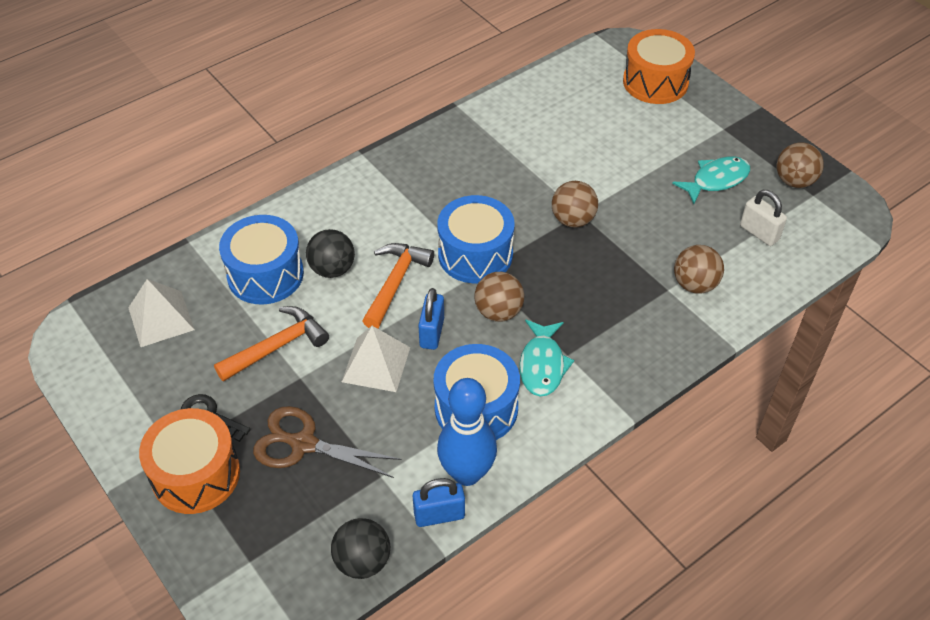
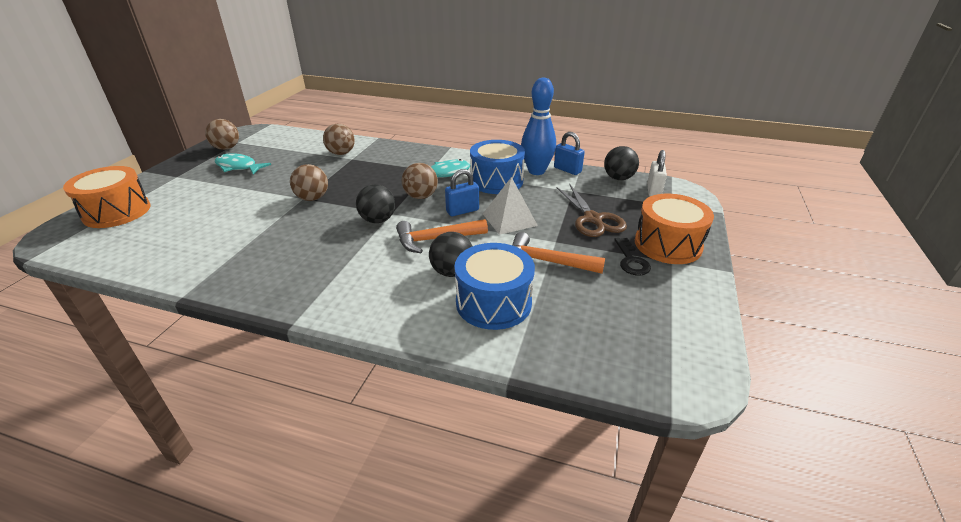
camera: 125 degrees left, 15 degrees down
(161, 318) = (602, 335): white pyramid -> none
(475, 254) = (378, 220): blue drum -> black ball
(759, 233) = (283, 148): white padlock -> white padlock (653, 191)

